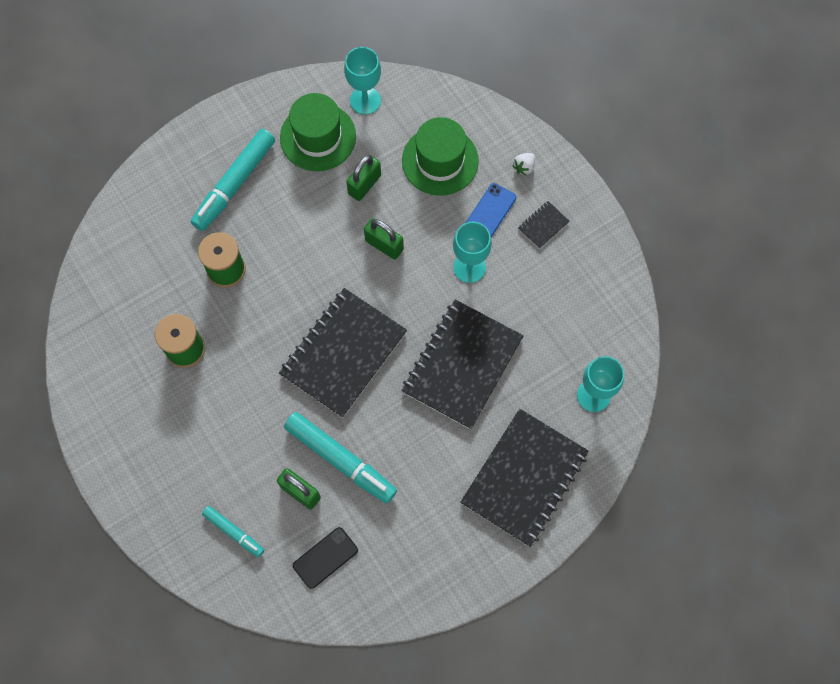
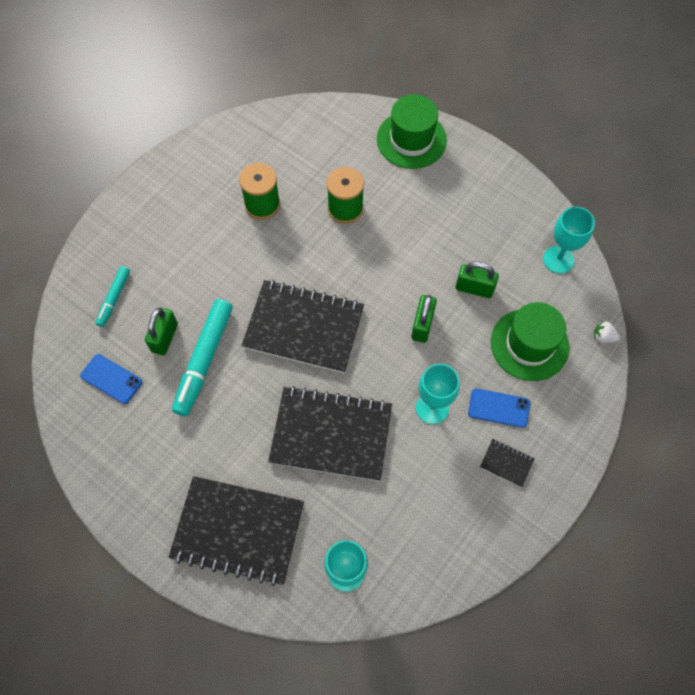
camera: 70 degrees right, 5 degrees down
(234, 184) = (426, 186): turquoise marker -> none
(318, 137) = (502, 234): green hat -> green hat (411, 139)
(325, 558) = (111, 379): black phone -> blue phone
(524, 167) = (560, 424): white strawberry -> white strawberry (603, 337)

